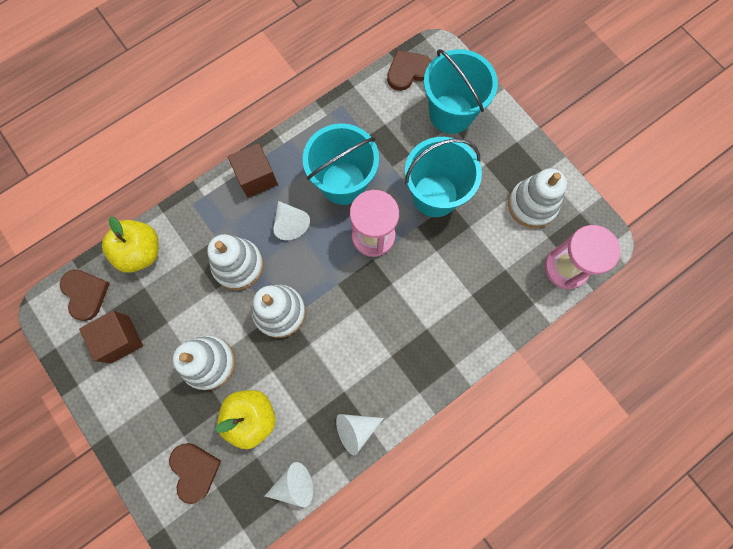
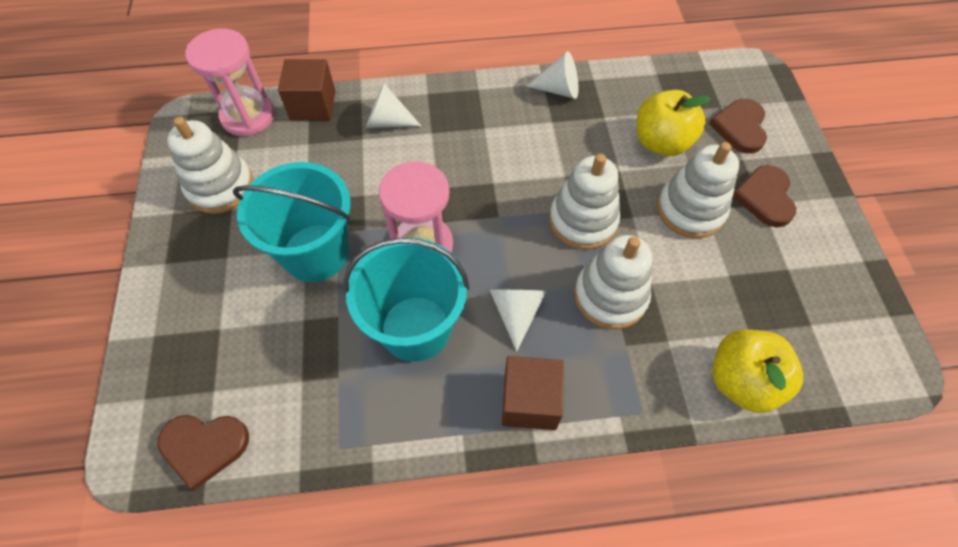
camera: 150 degrees left, 15 degrees down
(85, 294) = (837, 364): brown heart -> brown heart (765, 197)
(120, 339) = (797, 284): brown cube -> brown cube (313, 105)
(294, 484) = (642, 78): white cone -> white cone (388, 121)
(451, 113) = (205, 345): turquoise bucket -> none

